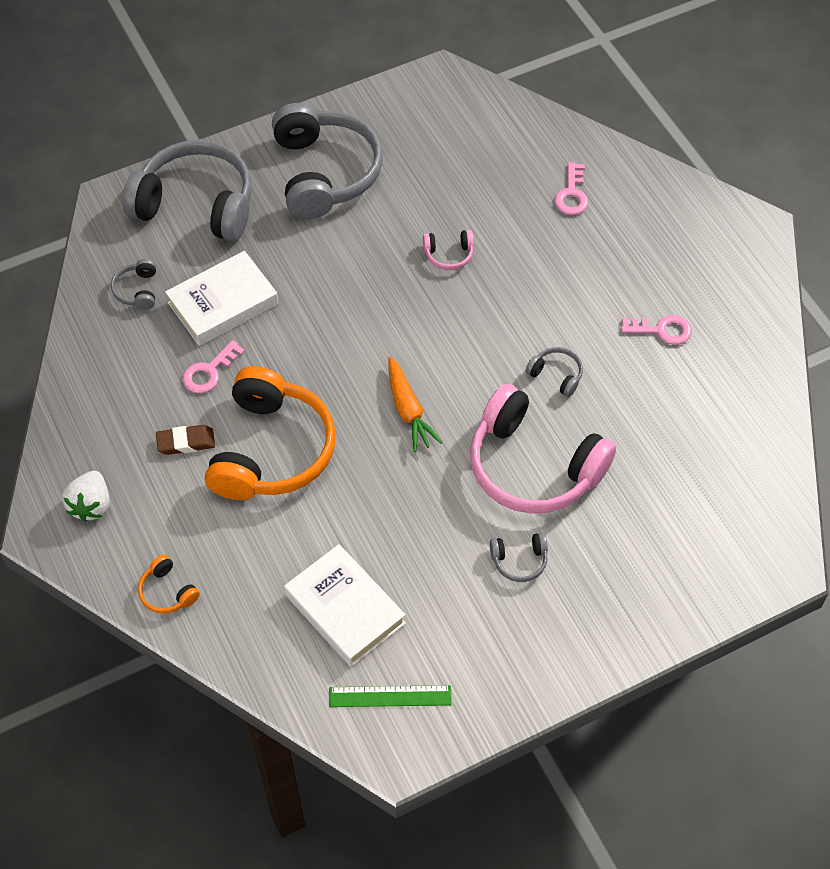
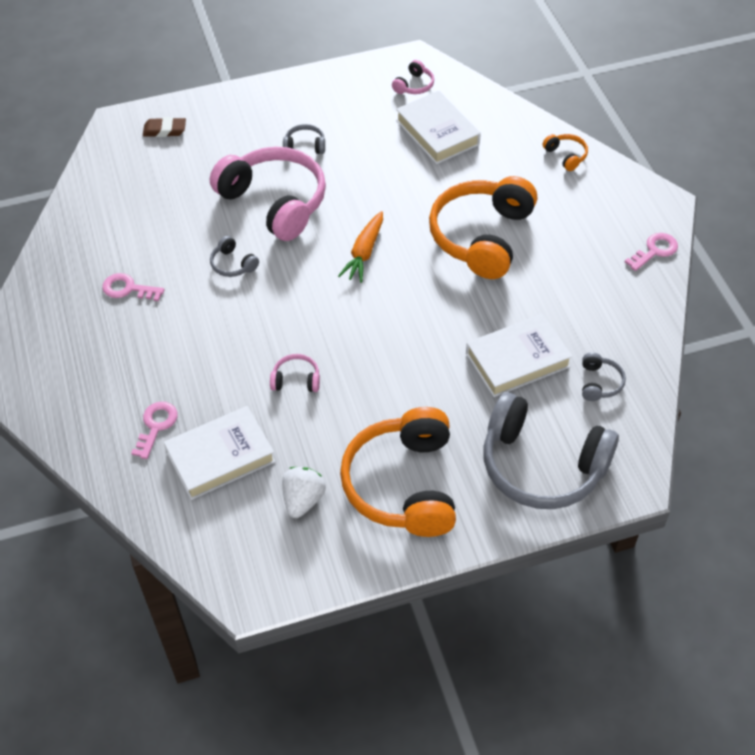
camera: 170 degrees left, 5 degrees down
(91, 505) = (628, 215): white strawberry -> white strawberry (303, 500)
(186, 442) = (552, 250): brown eraser -> brown eraser (164, 130)
(209, 372) = (532, 302): pink key -> pink key (654, 251)
(324, 173) = (403, 484): grey headphones -> orange headphones
(390, 696) = (414, 85): green ruler -> pink headphones
(408, 410) = (364, 252): orange carrot -> orange carrot turned 150 degrees counterclockwise
(500, 175) = (220, 457): none -> white book

